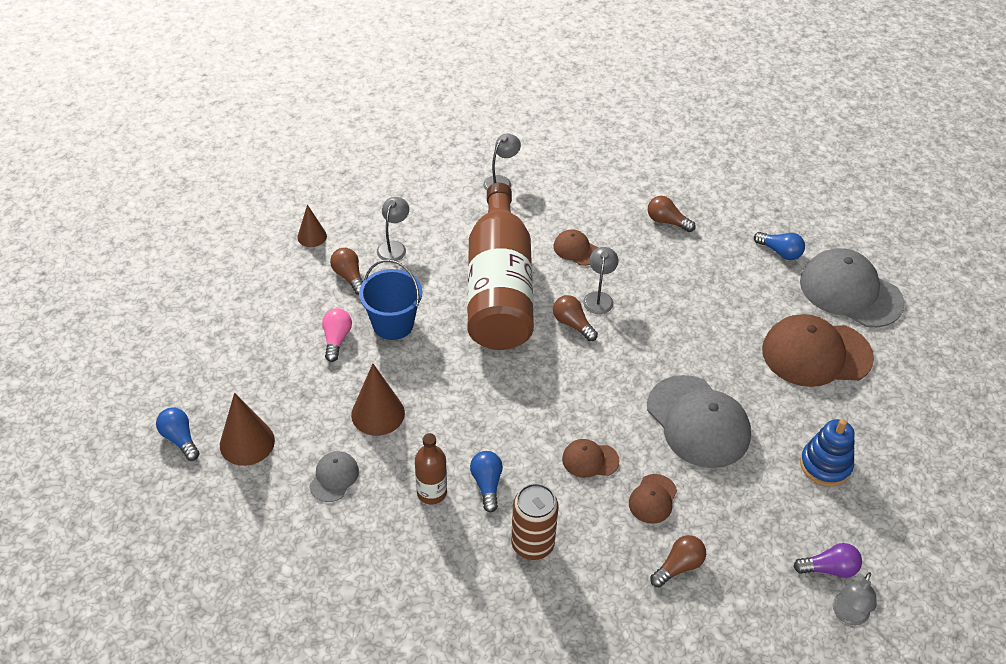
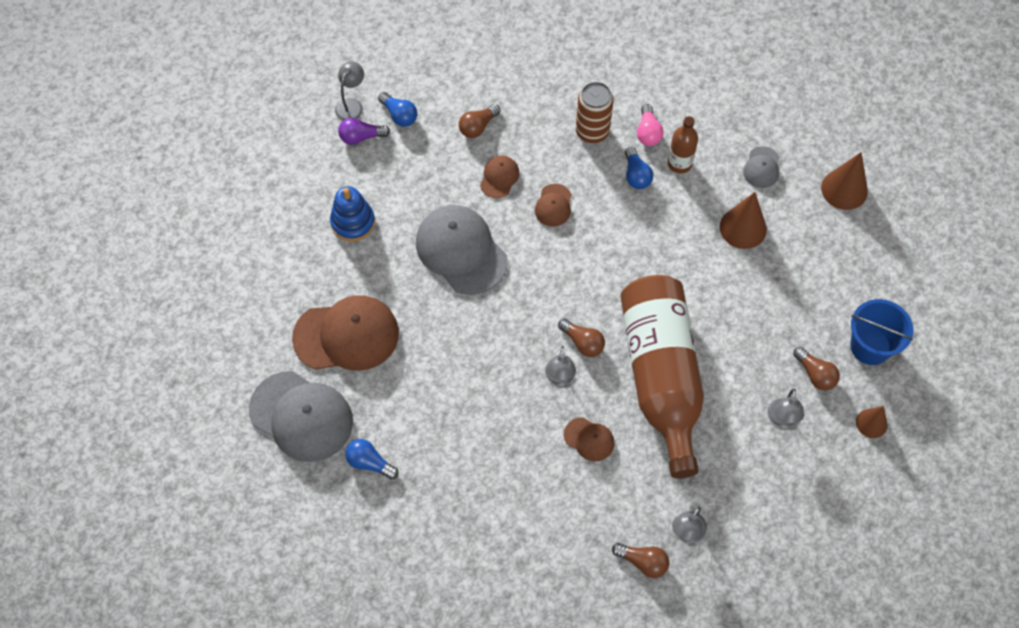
camera: 175 degrees right, 15 degrees up
(180, 439) = (901, 186): blue light bulb -> blue light bulb (399, 115)
(336, 339) = (803, 299): pink light bulb -> pink light bulb (648, 132)
(393, 324) = (755, 322): blue bucket -> blue bucket (870, 346)
(590, 460) = (553, 205): brown cap -> brown cap turned 105 degrees clockwise
(667, 221) = (492, 493): brown light bulb -> brown light bulb (643, 562)

